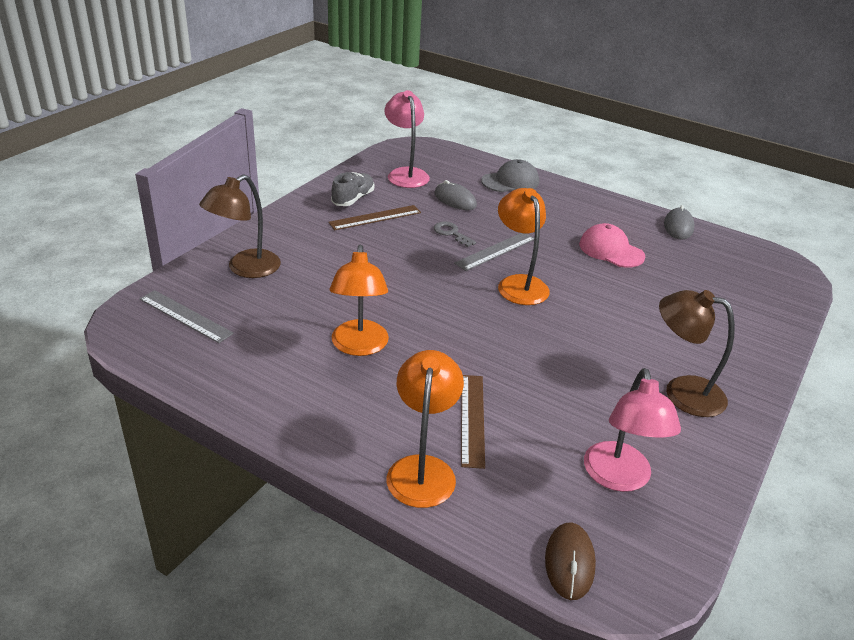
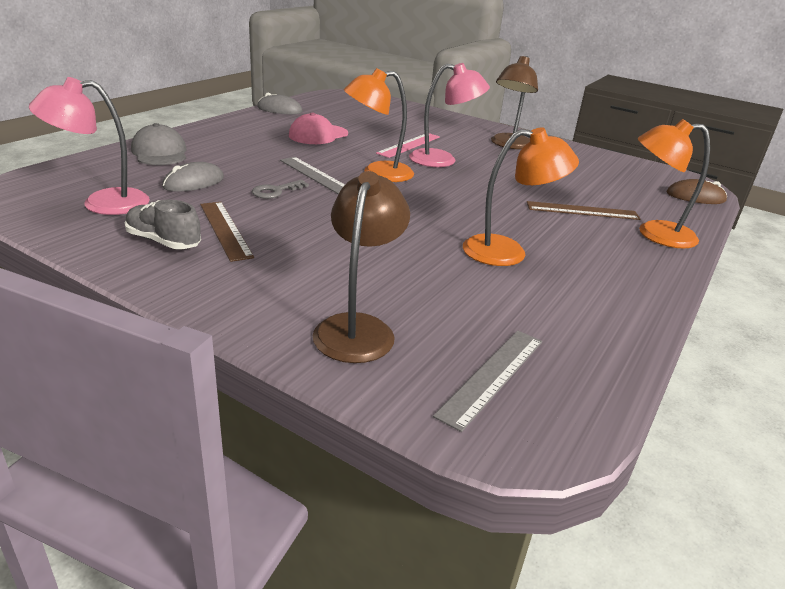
camera: 90 degrees left, 5 degrees down
(245, 269) = (358, 328): brown lamp -> brown lamp turned 120 degrees counterclockwise
(619, 478) = (609, 174): pink lamp -> pink lamp (442, 160)
(620, 308) = (409, 145): none -> pink ruler

